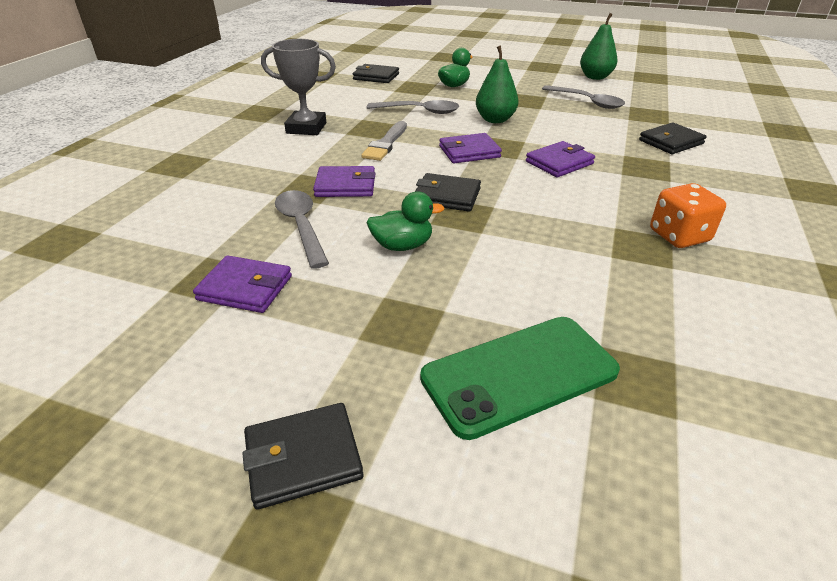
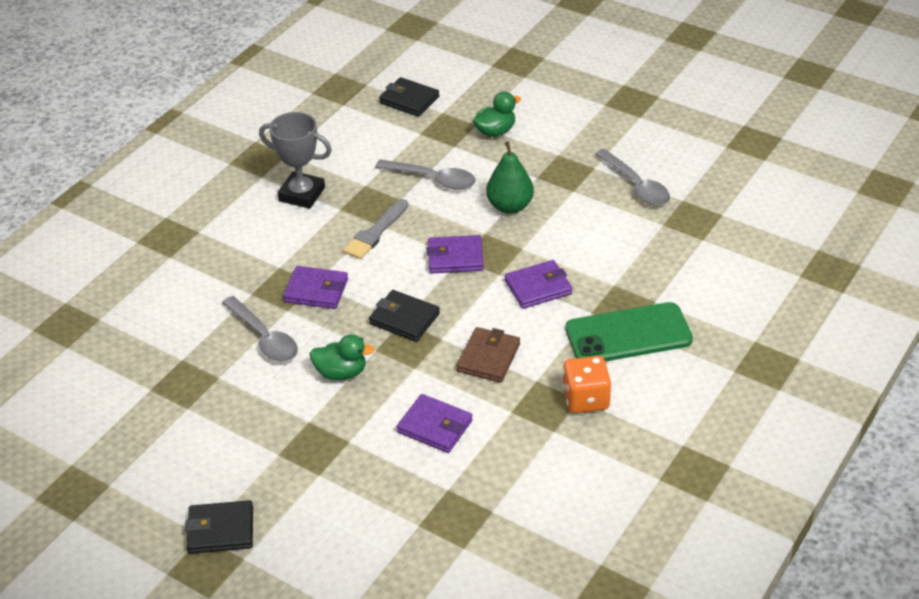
camera: 15 degrees right, 5 degrees up
(245, 288) = (207, 396): purple wallet -> purple wallet (435, 426)
(301, 226) = (264, 337): grey spoon -> grey spoon turned 150 degrees clockwise
(519, 374) = (377, 501): green phone -> green phone (628, 334)
(552, 215) = (488, 358): none -> brown wallet
(595, 77) = (681, 134): green pear -> none
(670, 142) = (679, 271): black wallet -> none

